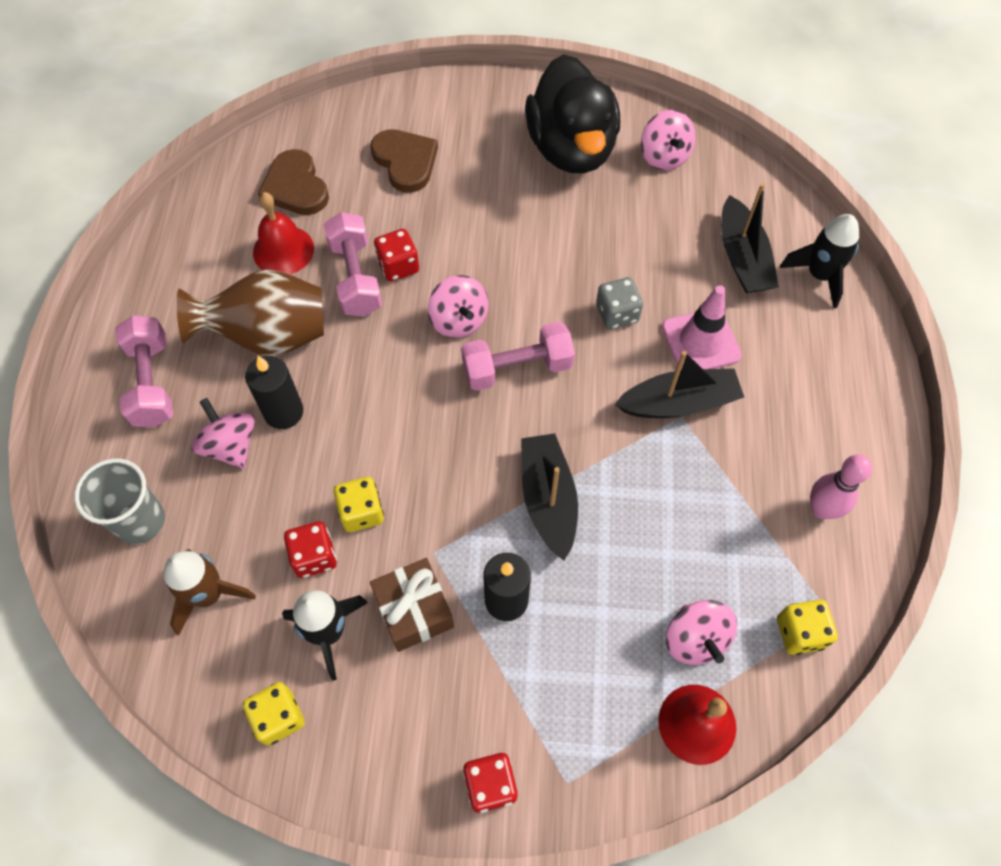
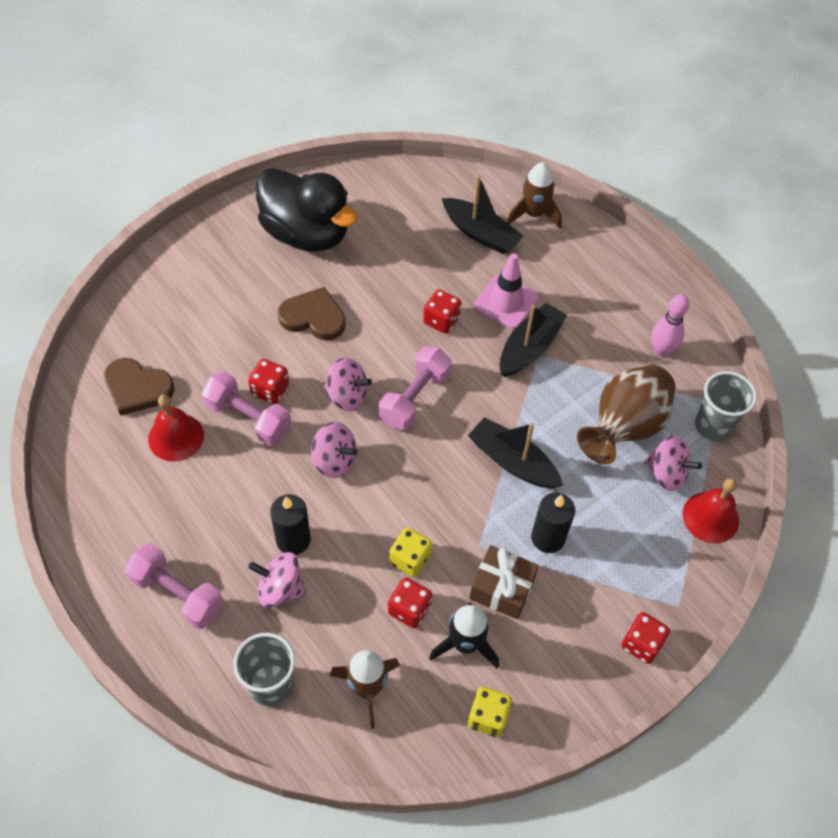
camera: 45 degrees left, 5 degrees down
(269, 336) = (229, 500): brown vase -> brown vase (624, 427)
(405, 162) = (200, 317): brown heart -> brown heart (313, 317)
(617, 314) = (441, 320): grey dice -> red dice
(664, 156) = (371, 200): pink spinning top -> pink spinning top (334, 460)
(800, 632) = (713, 426): yellow dice -> grey cup
(819, 275) = (534, 214): black rocket -> brown rocket

